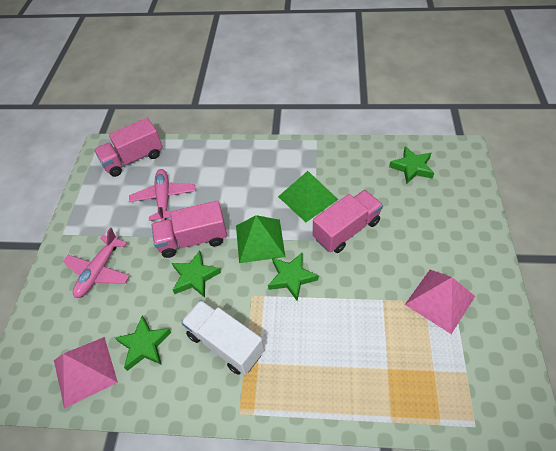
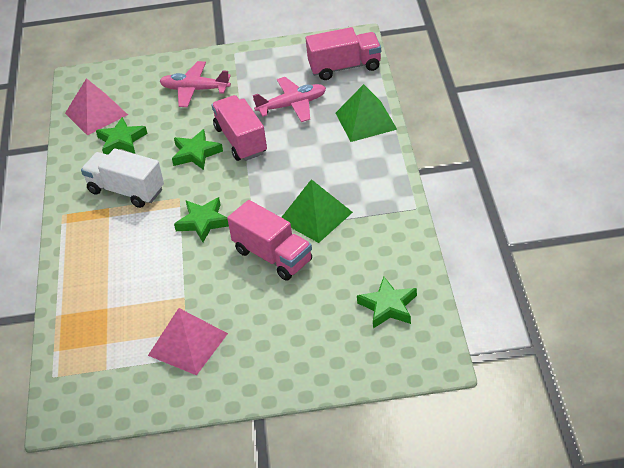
camera: 80 degrees right, 10 degrees down
(133, 159) = (345, 67): pink truck -> pink truck turned 120 degrees clockwise
(225, 343) = (126, 191): white truck -> white truck turned 90 degrees counterclockwise
(260, 240) = (247, 189): green pyramid -> green pyramid (366, 121)

